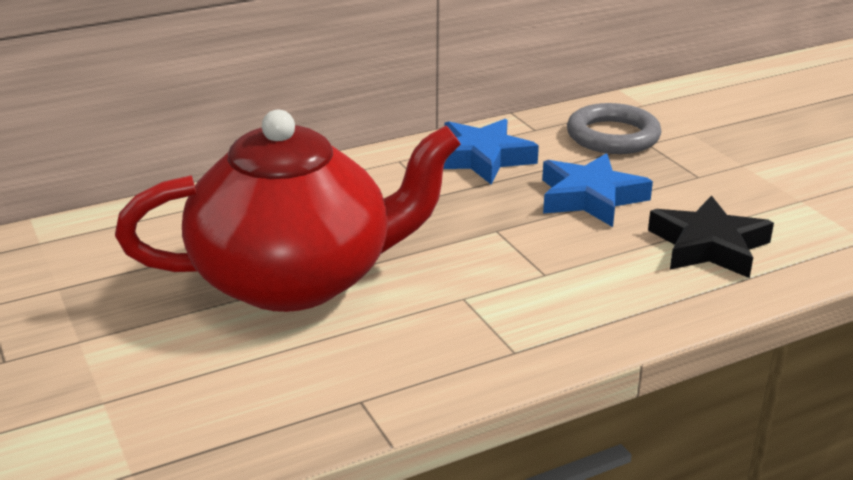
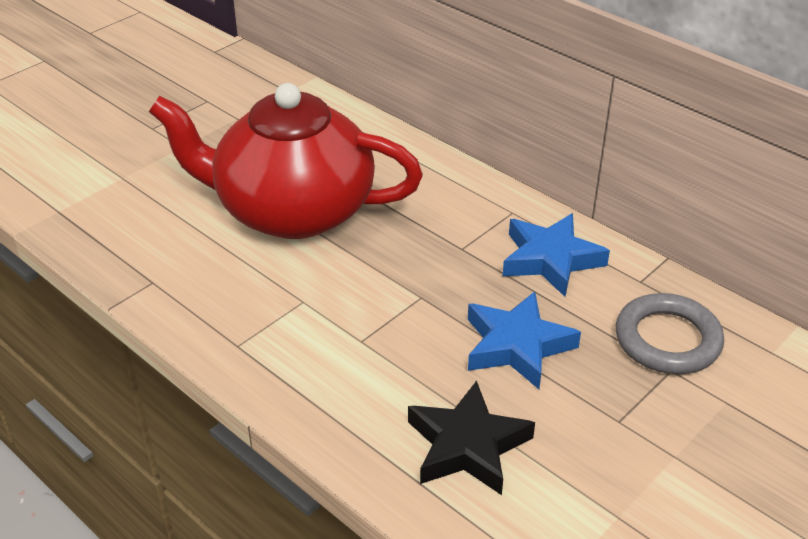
camera: 70 degrees right, 10 degrees up
(297, 279) = (292, 211): red teapot -> red teapot turned 135 degrees clockwise

